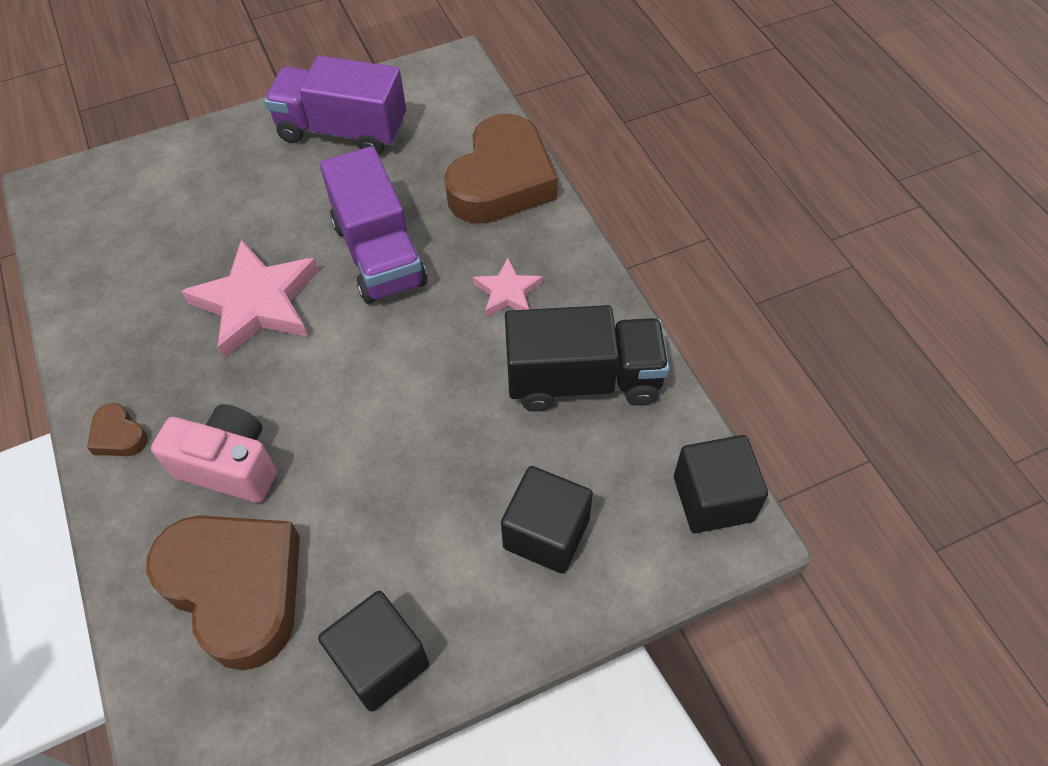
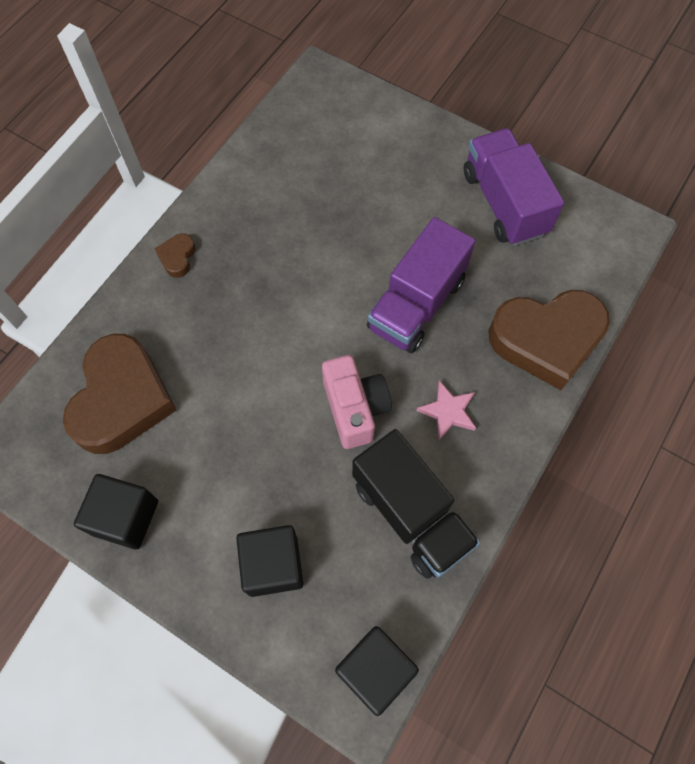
camera: 55 degrees right, 10 degrees up
(230, 466) = (197, 334): pink camera -> pink camera (355, 409)
(257, 303) = (322, 260): pink star -> none

